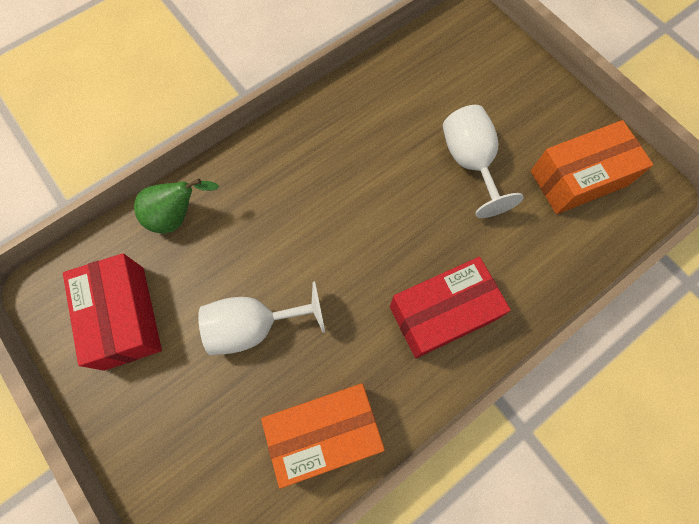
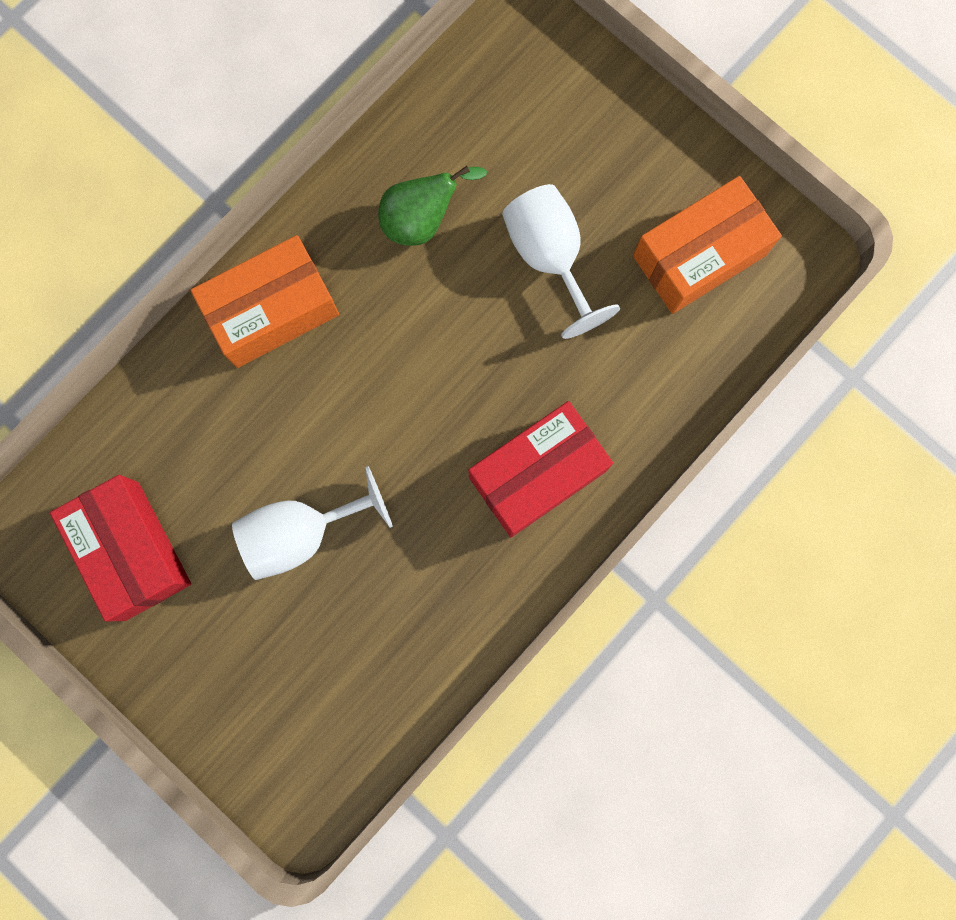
camera: 10 degrees left, 10 degrees up
(177, 216) = (165, 404): green pear -> green pear (421, 220)
(325, 432) = (414, 645): orange box -> orange box (272, 311)

